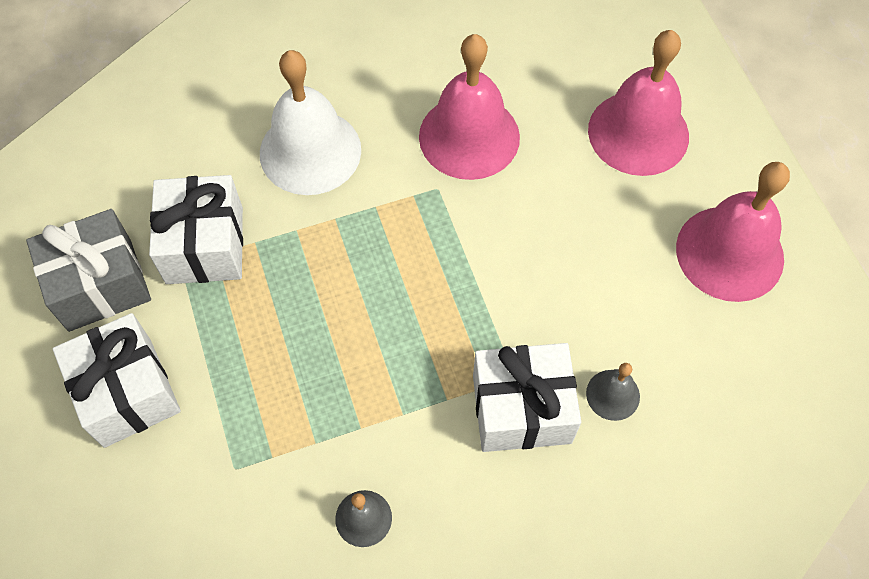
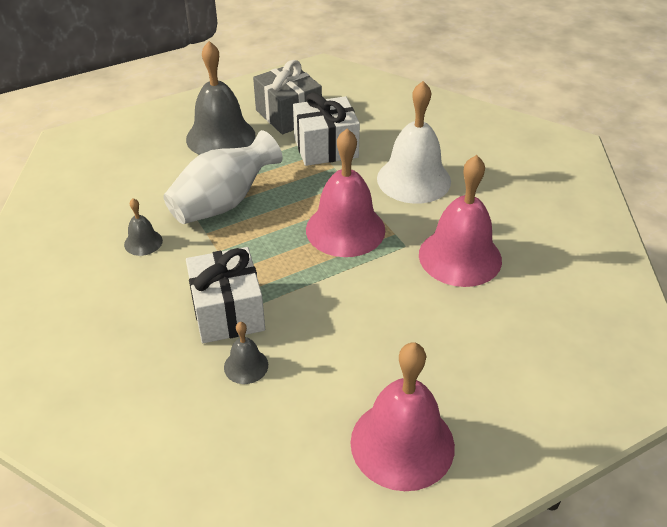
camera: 80 degrees right, 20 degrees down
(127, 392) = (220, 137): white gift -> grey bell
(300, 399) = (223, 203): none -> white vase
(638, 133) = (510, 365): pink bell -> pink bell (345, 229)

